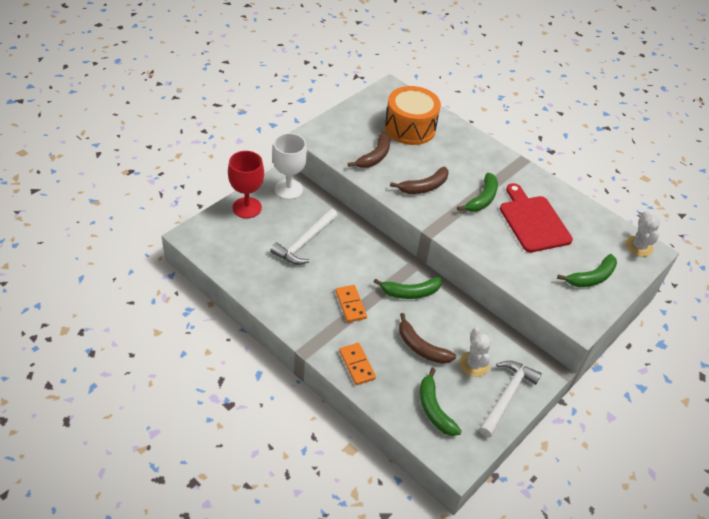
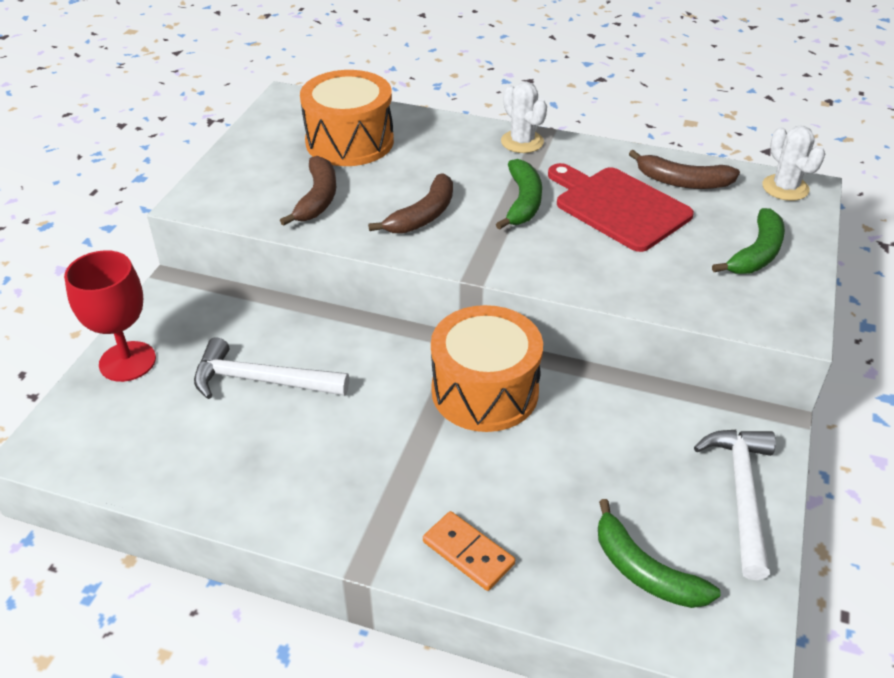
camera: 20 degrees left, 5 degrees down
(288, 189) = (189, 306): white goblet -> none
(304, 242) = (261, 380): white hammer -> white hammer turned 90 degrees clockwise
(350, 305) = (397, 452): orange domino -> none
(410, 292) = (485, 391): green banana -> orange drum
(421, 347) = (557, 473): brown banana -> brown banana (682, 182)
(474, 364) = (657, 464): white cactus -> white cactus (522, 142)

